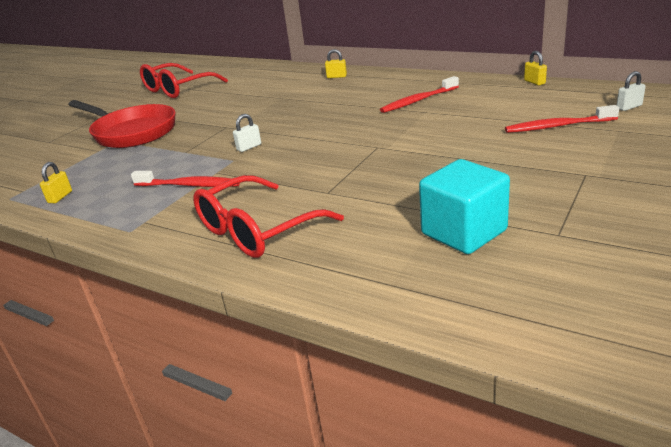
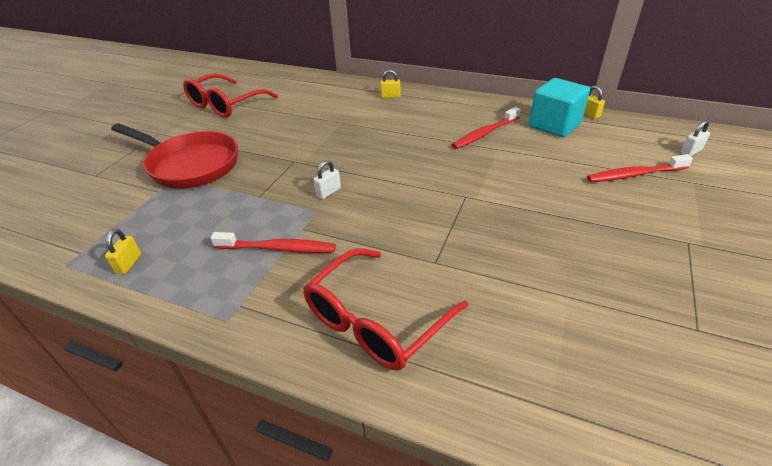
camera: 10 degrees left, 10 degrees up
(464, 232) = (601, 326): turquoise cube -> turquoise cube (554, 125)

